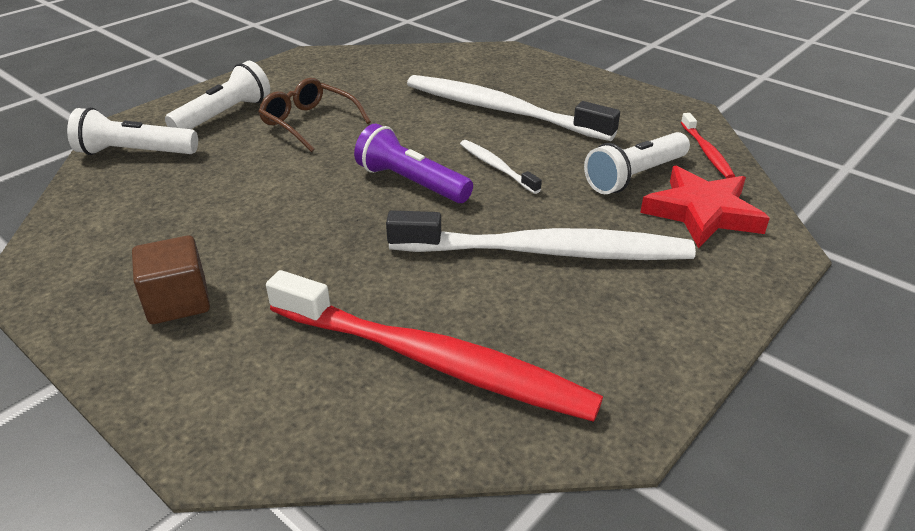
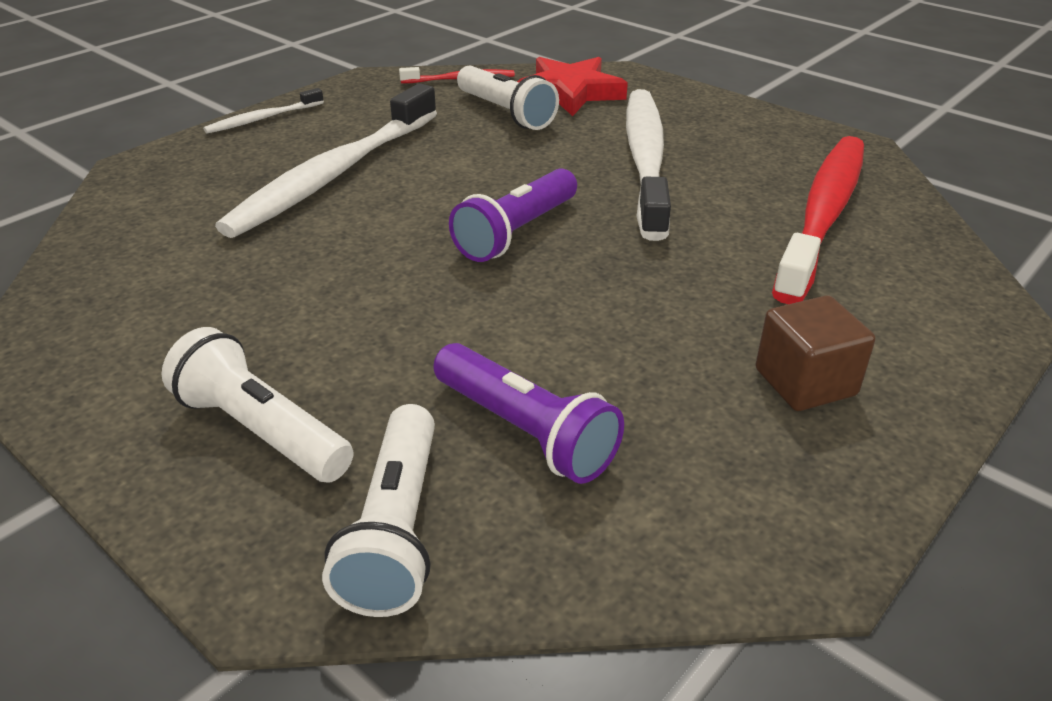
camera: 90 degrees left, 0 degrees up
(185, 186) = (525, 431): none -> purple flashlight
(309, 123) = (325, 326): brown glasses -> none
(496, 167) = (481, 180): white toothbrush -> white toothbrush (263, 119)

